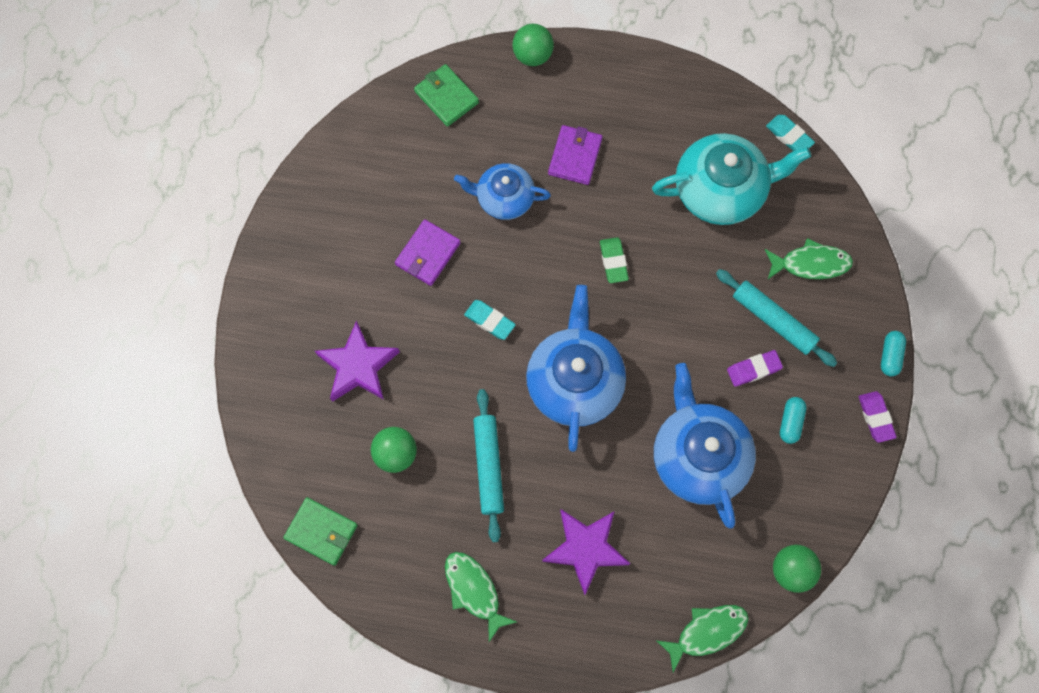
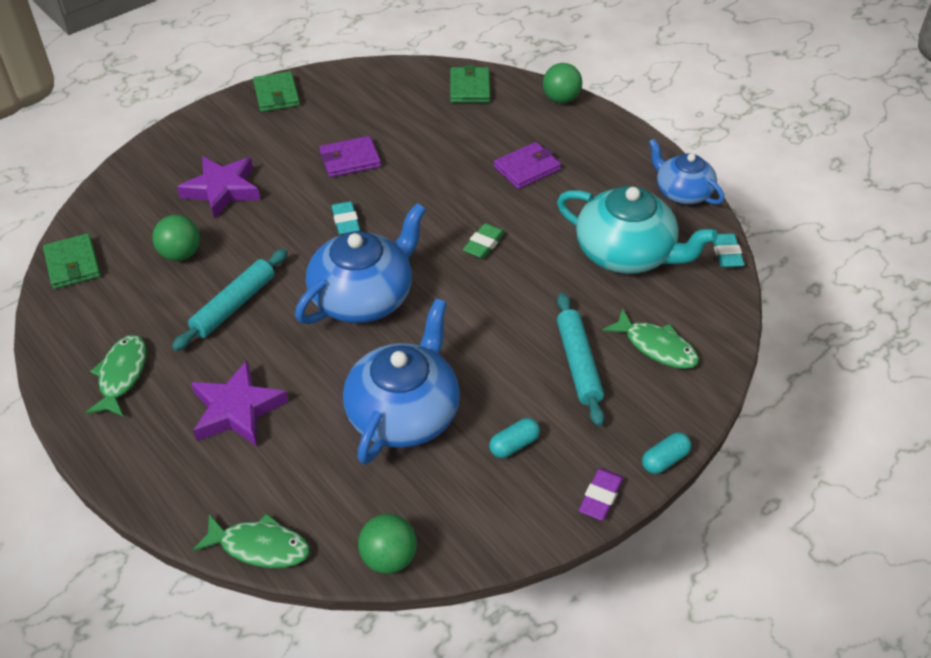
camera: 40 degrees right, 25 degrees down
(289, 228) = (276, 94): none -> green wallet
(504, 198) = (444, 161): blue teapot -> blue teapot (682, 192)
(753, 369) = (522, 385): purple eraser -> none

